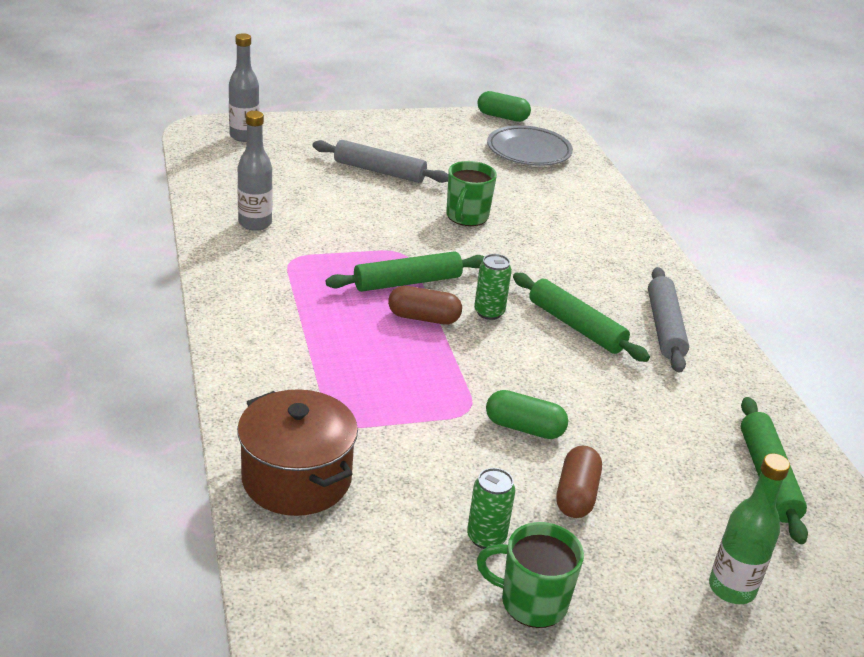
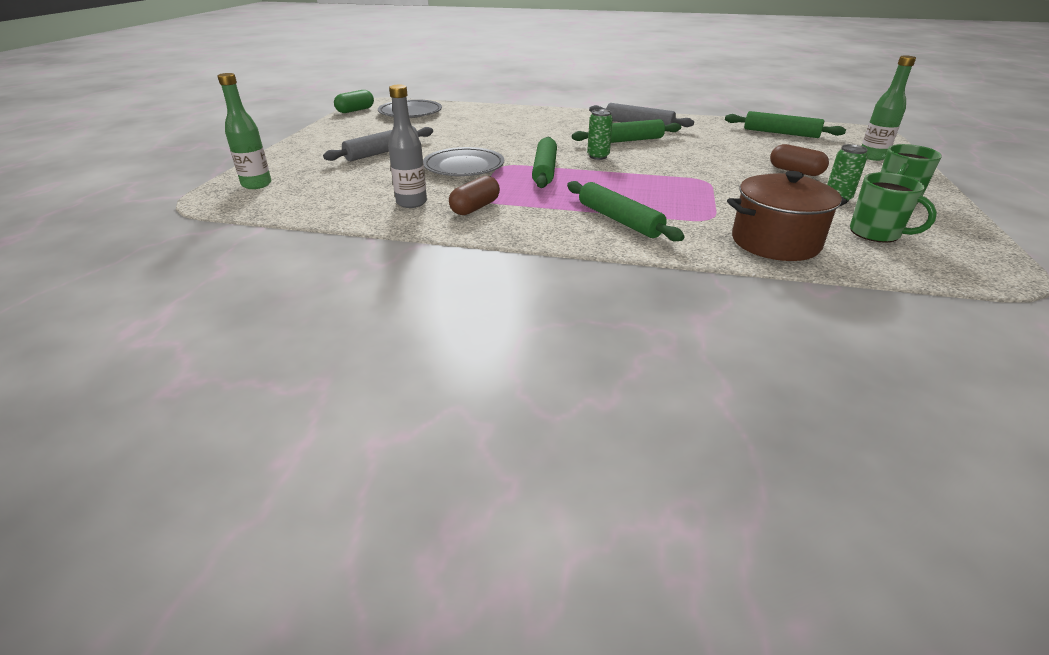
camera: 60 degrees left, 0 degrees up
(244, 136) = (256, 184): grey bottle -> green bottle
(291, 356) = (619, 220): none -> green rolling pin
(374, 229) = (464, 167): none -> grey plate
(423, 318) = (593, 173): brown capsule -> brown capsule (475, 208)
(466, 217) = (476, 141): green mug -> green mug (876, 233)
(524, 428) = (728, 171): green capsule -> none

